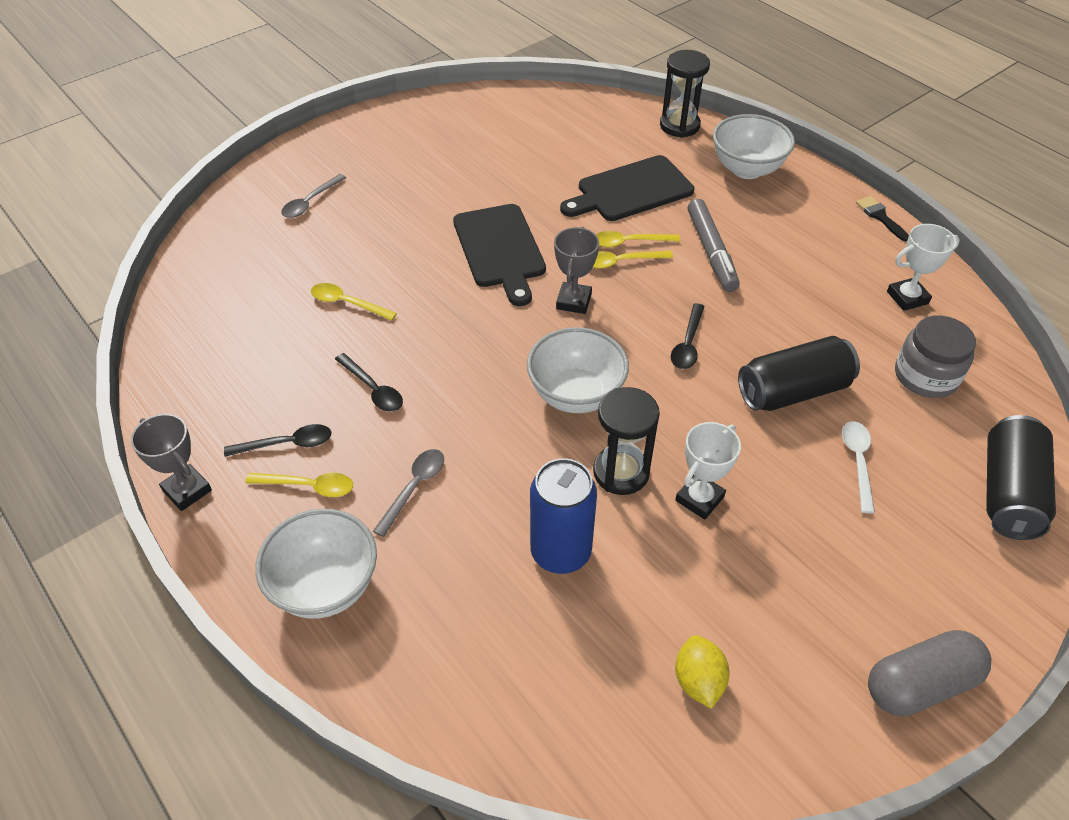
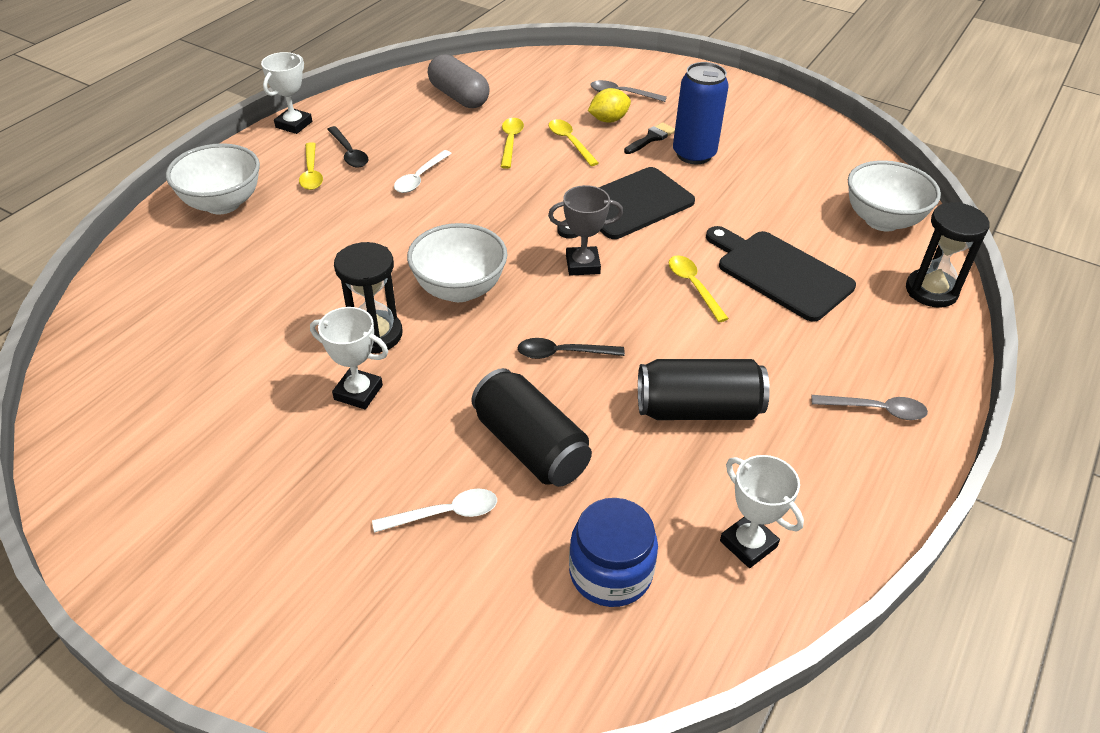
camera: 70 degrees right, 5 degrees down
(187, 490) = (294, 124): grey trophy -> white trophy
(373, 389) = (420, 178): black spoon -> white spoon
(414, 488) = (324, 222): grey spoon -> grey spoon (876, 410)
(560, 552) = (277, 314): blue can -> blue can (694, 154)
(621, 262) = (659, 286): yellow spoon -> yellow spoon (570, 142)
(698, 681) = (157, 421): yellow lemon -> yellow lemon (608, 120)
(711, 252) = (719, 350): grey marker -> none
(747, 169) = (894, 360): white bowl -> white bowl (882, 220)
(880, 216) = (898, 502): black brush -> black brush (651, 138)
(920, 684) = (164, 590): grey capsule -> grey capsule (459, 97)
(926, 376) = (610, 572): grey jar -> blue jar
(1008, 492) = (444, 671): black can -> black can (698, 409)

